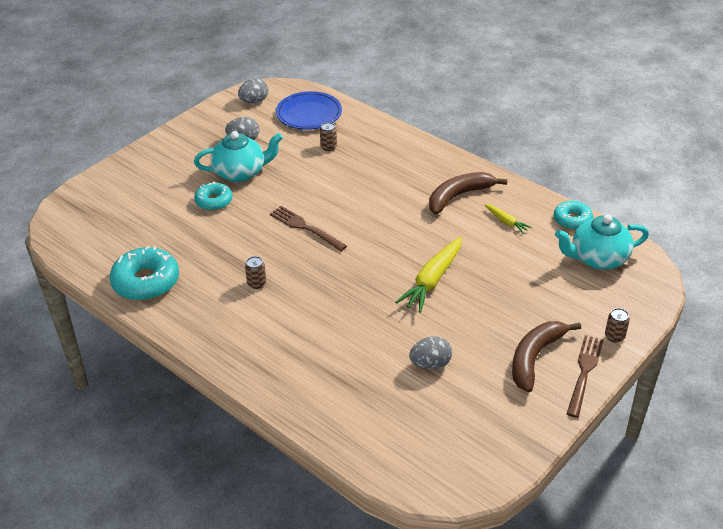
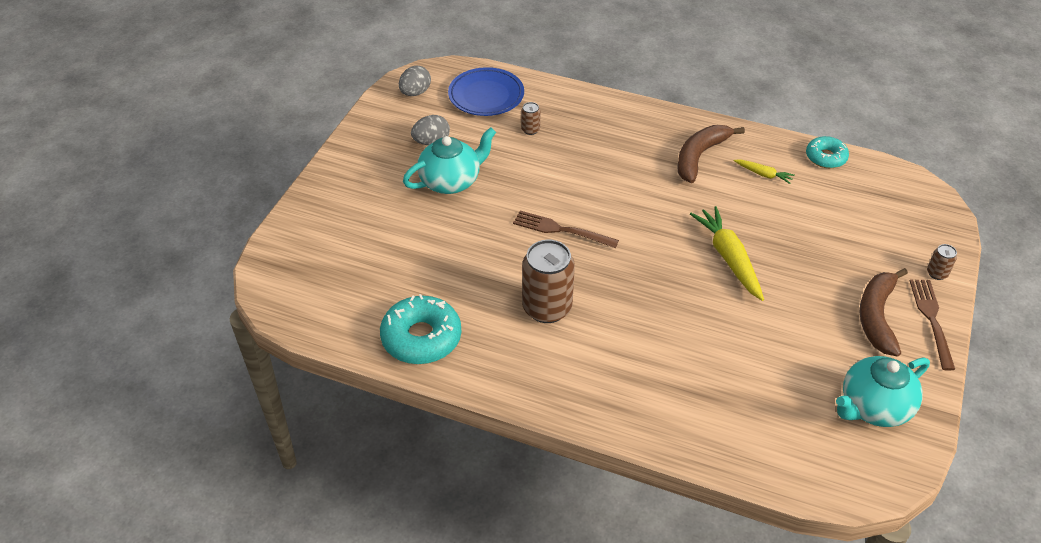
camera: 20 degrees left, 5 degrees up
(214, 201) = (441, 222): turquoise donut -> none
(256, 283) = (547, 308): brown can -> brown can, size x2.24
(430, 364) = (781, 352): grey egg -> none
(432, 280) = (728, 258): yellow carrot -> yellow carrot turned 150 degrees clockwise
(598, 258) = (873, 194): turquoise teapot -> turquoise teapot (874, 407)

